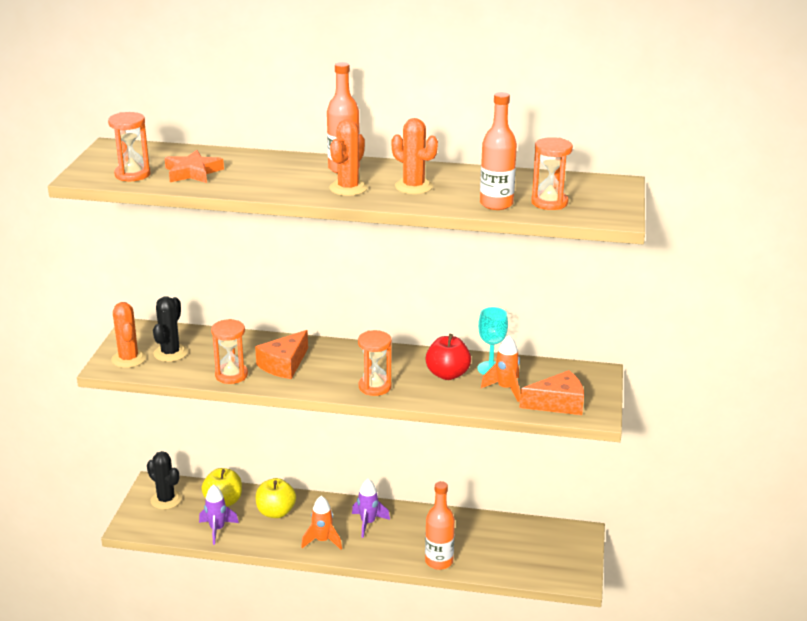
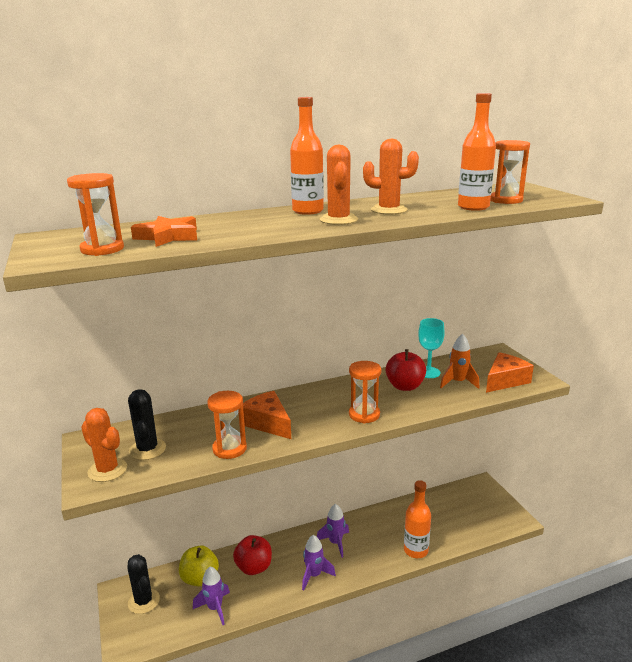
camera: 30 degrees left, 5 degrees down
(166, 500) = (144, 601): black cactus -> black cactus turned 45 degrees clockwise
(276, 512) = (254, 567): yellow apple -> red apple
(284, 364) = (267, 423): orange cheese -> orange cheese turned 135 degrees clockwise
(322, 541) = (314, 575): orange rocket -> purple rocket

